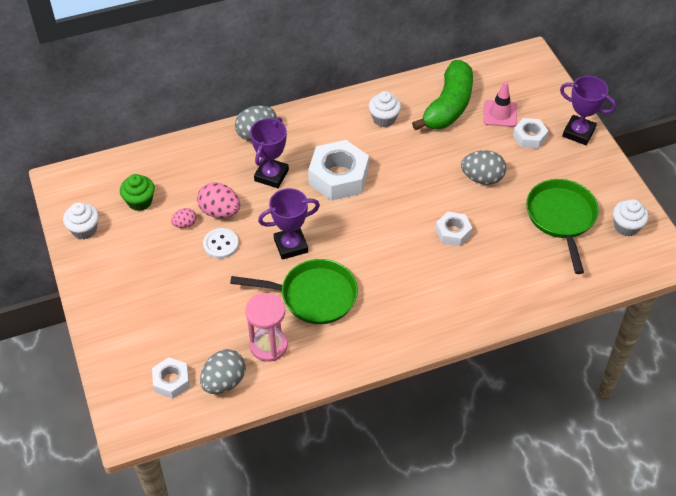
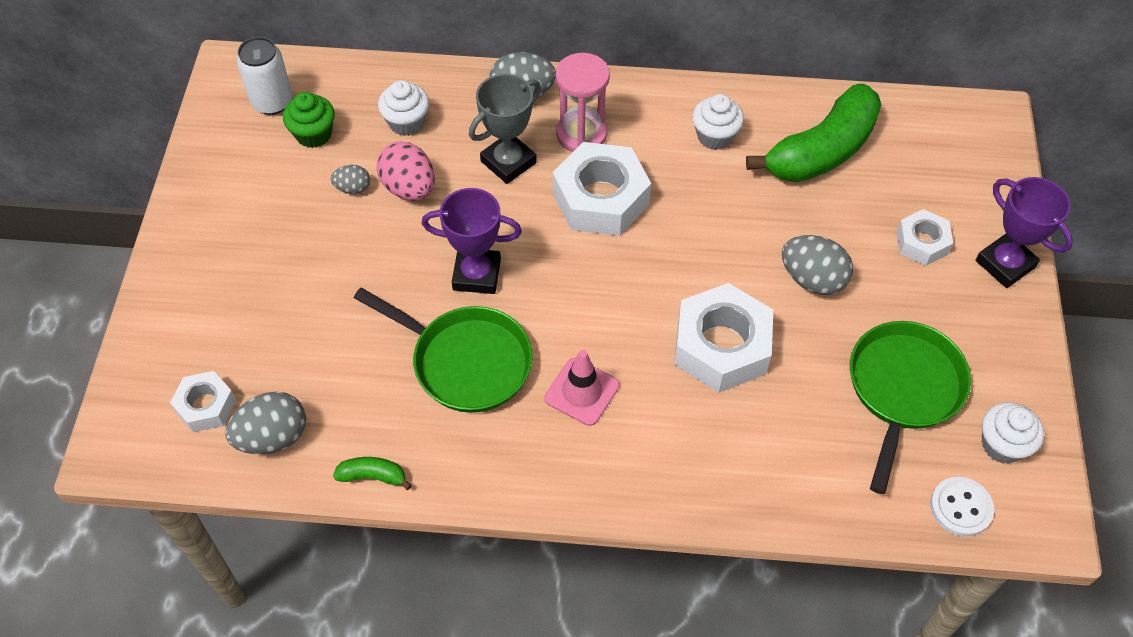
camera: 25 degrees right, 5 degrees up
(84, 230) = (221, 147): white cupcake -> white cupcake (406, 122)
(100, 192) = (272, 102): none -> white can
(185, 224) = (353, 188): pink egg -> grey egg
(221, 244) = (383, 235): white button -> white button (960, 507)
(268, 345) = (362, 409): pink hourglass -> pink hourglass (581, 134)
(271, 175) = (508, 162): purple trophy -> grey trophy
(297, 379) = (373, 476): none -> green banana
(453, 232) = (721, 346): white nut -> white nut, size x1.80
(500, 114) = (895, 190): pink traffic cone -> pink traffic cone (582, 392)

